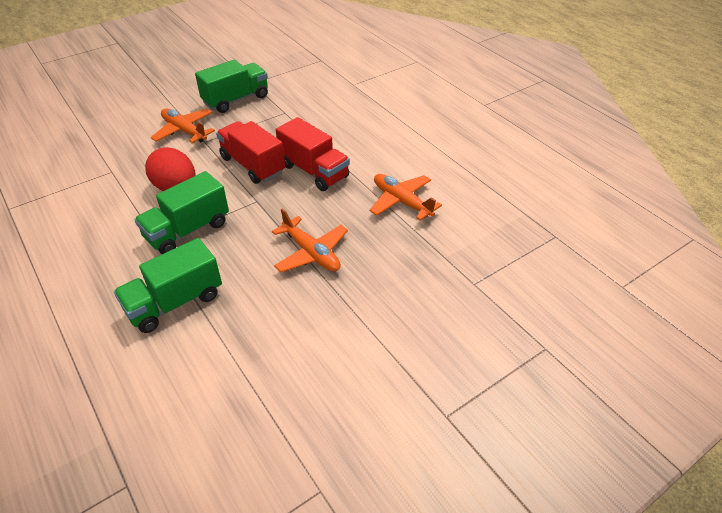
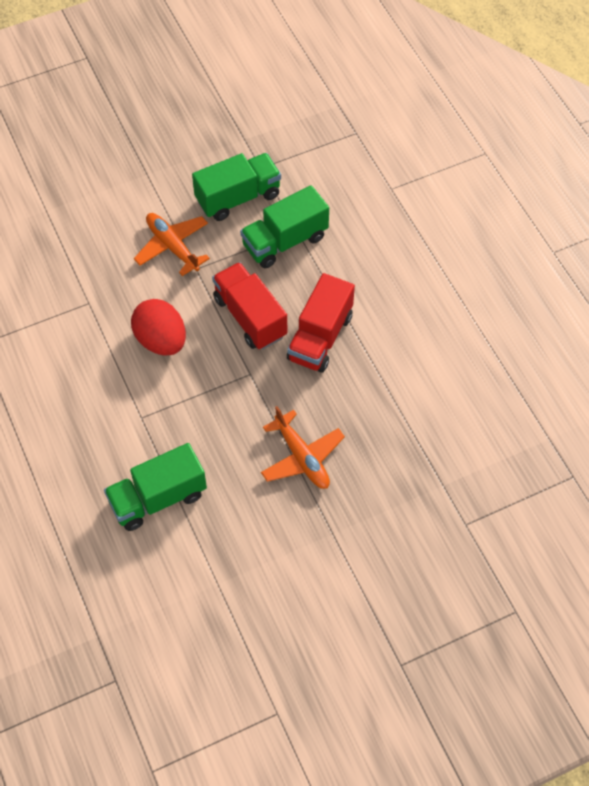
camera: 10 degrees right, 15 degrees up
(187, 230) = (172, 405): green truck -> green truck (285, 241)
(314, 171) = (320, 337): red truck -> red truck turned 60 degrees clockwise
(401, 201) = (413, 400): orange plane -> none

